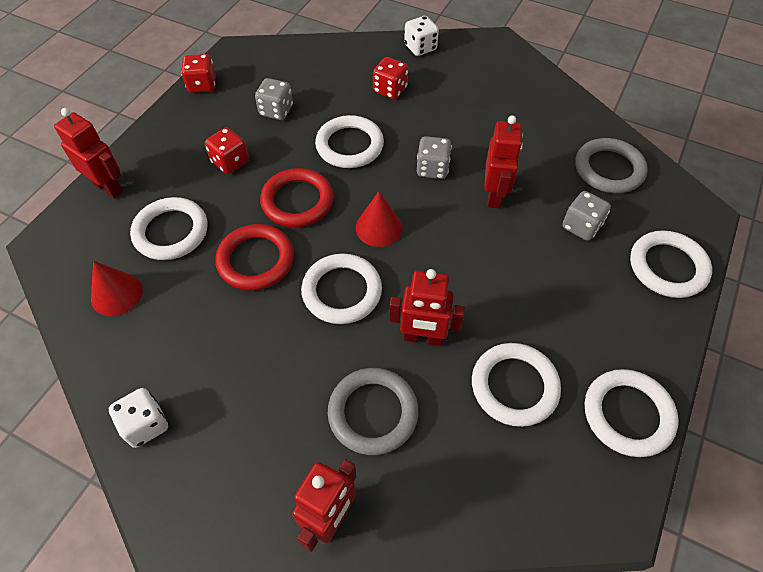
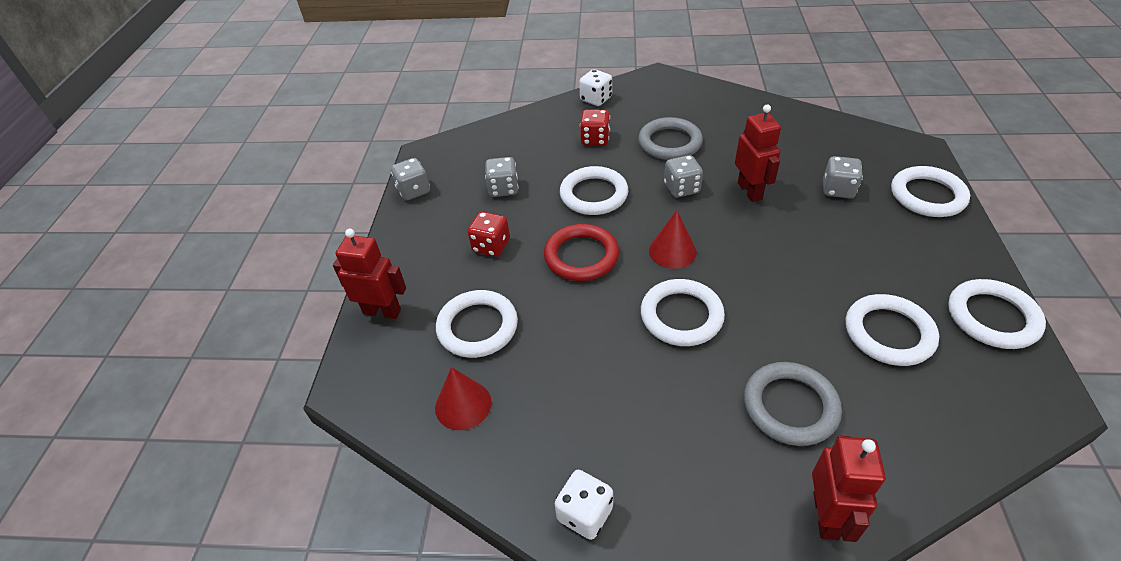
camera: 20 degrees left, 10 degrees down
(202, 85) = (413, 191): red dice -> grey dice
(256, 260) = (581, 320): red ring -> none
(423, 338) = (782, 326): red robot -> none
(609, 169) = (823, 140): grey ring -> grey ring (669, 143)

